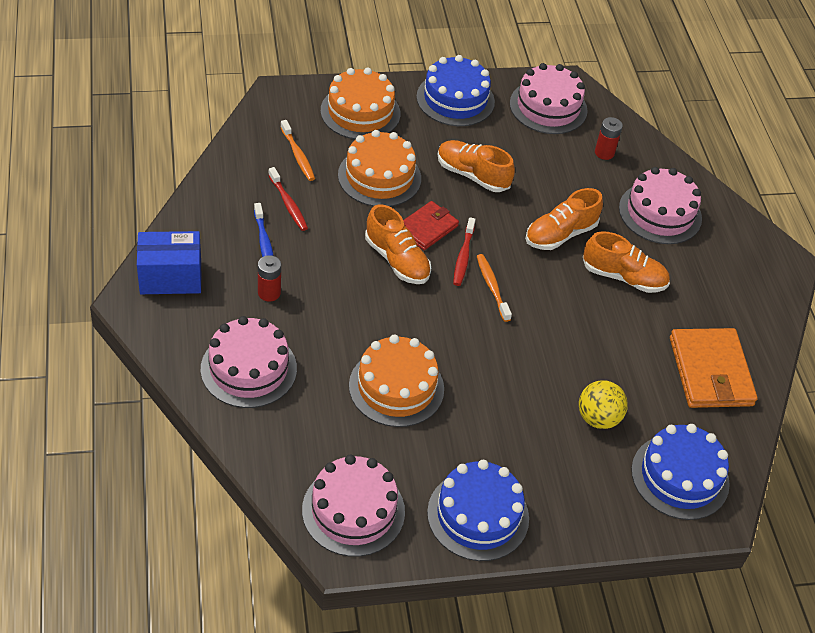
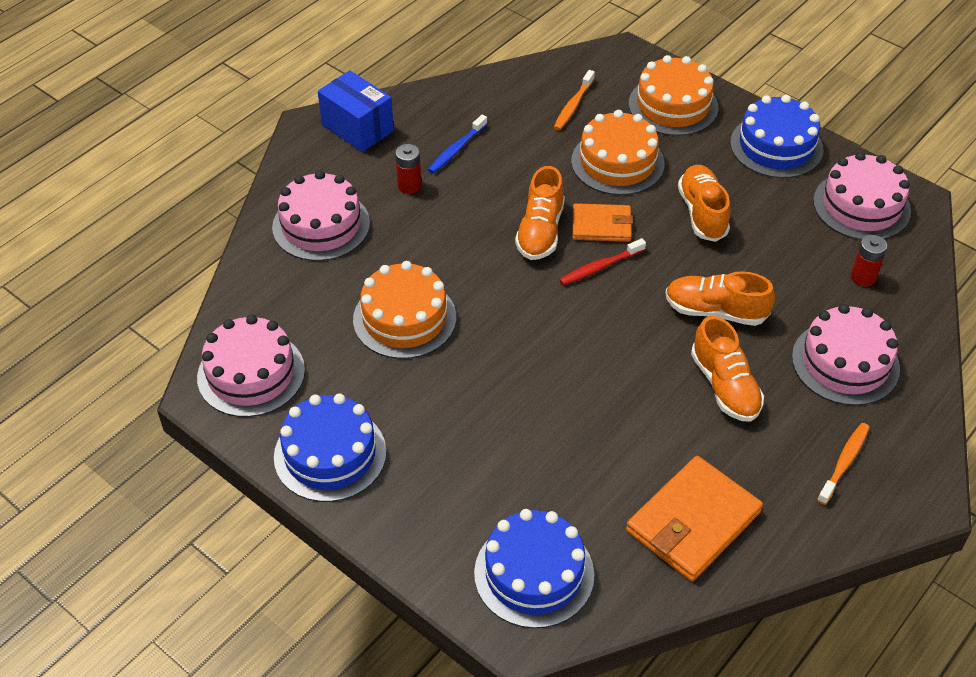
camera: 55 degrees right, 0 degrees up
(288, 204) = (514, 135): red toothbrush -> none
(427, 228) = (601, 225): red wallet -> orange wallet
(492, 287) = (590, 307): orange toothbrush -> orange toothbrush (844, 463)
(598, 418) = (531, 470): yellow ball -> none

